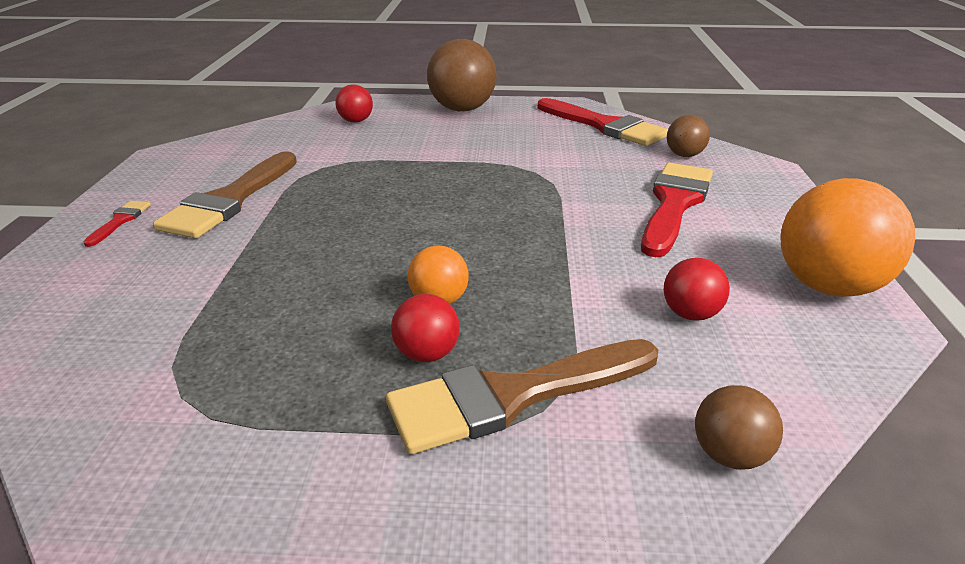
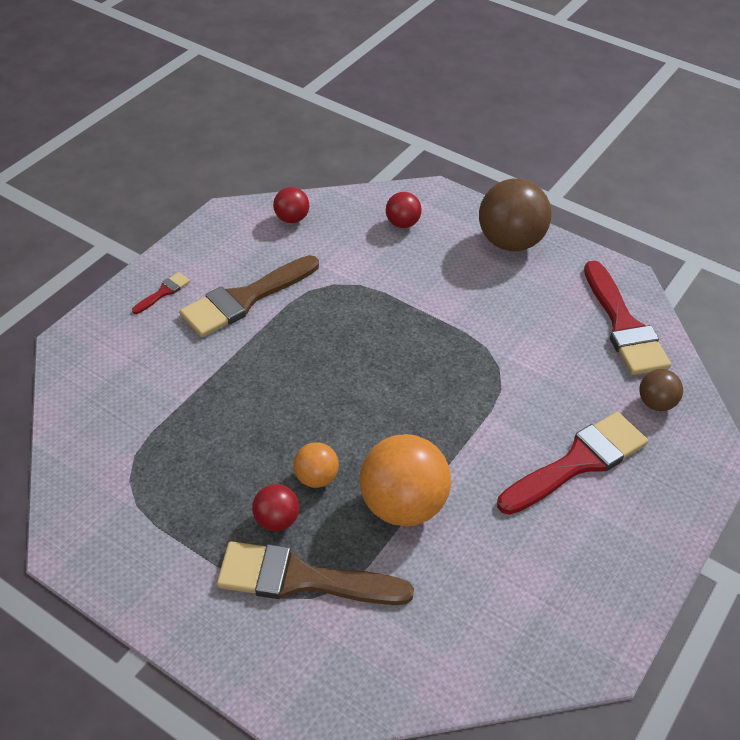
camera: 30 degrees right, 15 degrees up
(690, 314) = (471, 577): red ball -> red ball (292, 219)
(729, 455) = (386, 686): brown ball -> none
(828, 286) = (601, 607): orange ball -> orange ball (403, 505)

